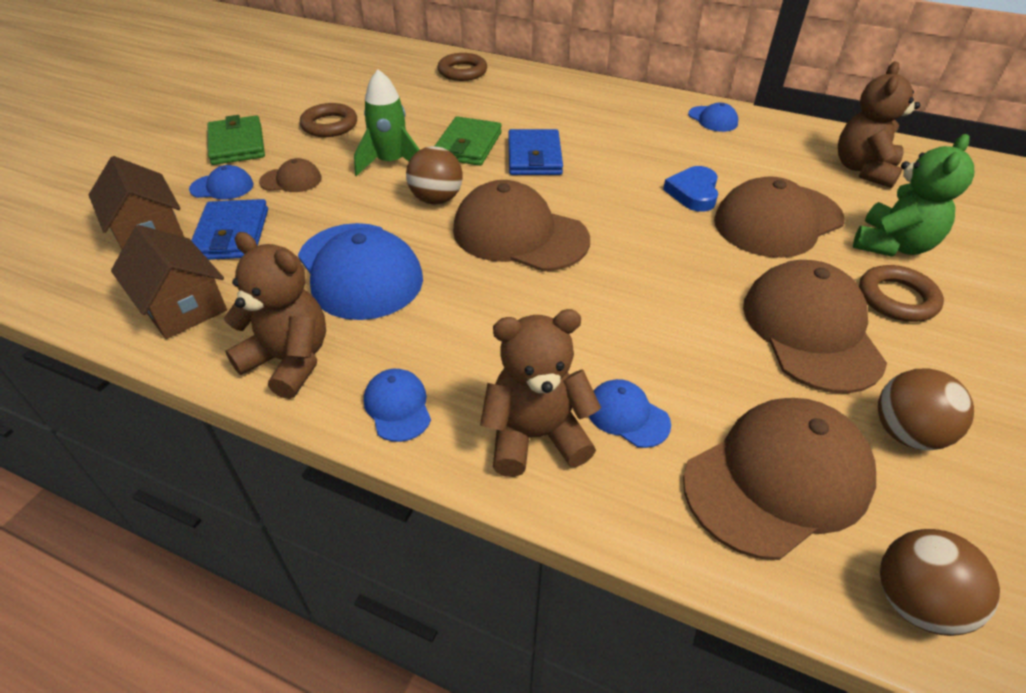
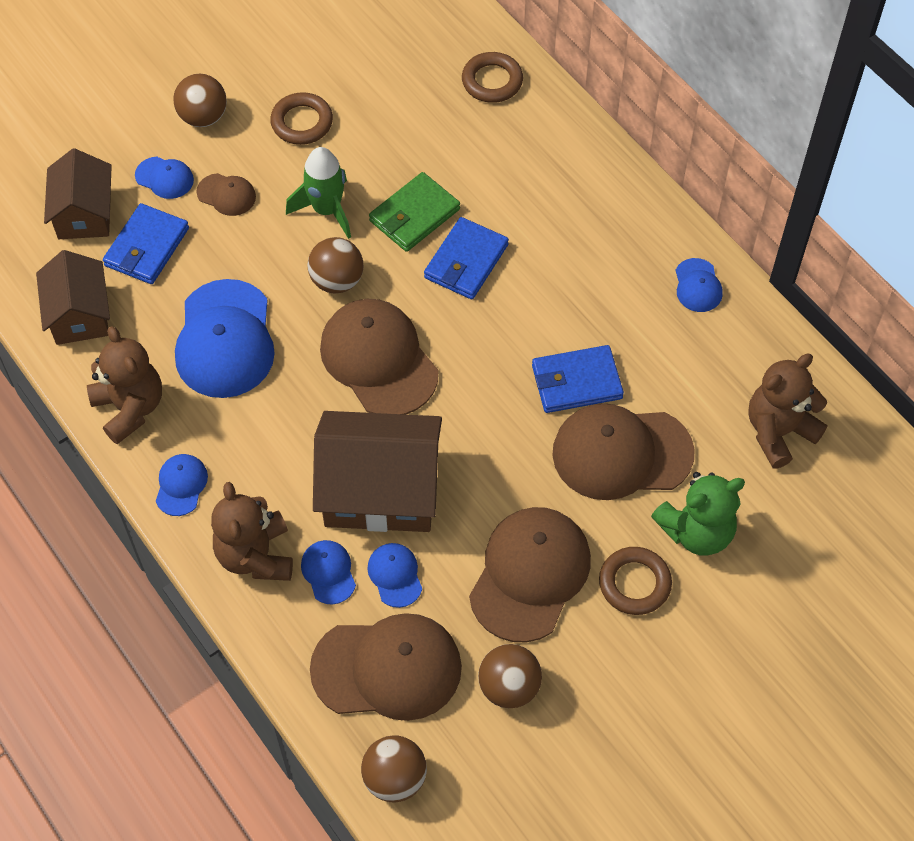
camera: 30 degrees right, 15 degrees up
(237, 144) = (203, 117): green wallet -> brown ball
(535, 436) = (256, 555): brown teddy bear -> brown teddy bear turned 120 degrees counterclockwise
(611, 323) = (380, 490): none -> brown house
(693, 193) = (576, 382): blue heart -> blue wallet
(695, 387) = (395, 575): none -> blue cap

